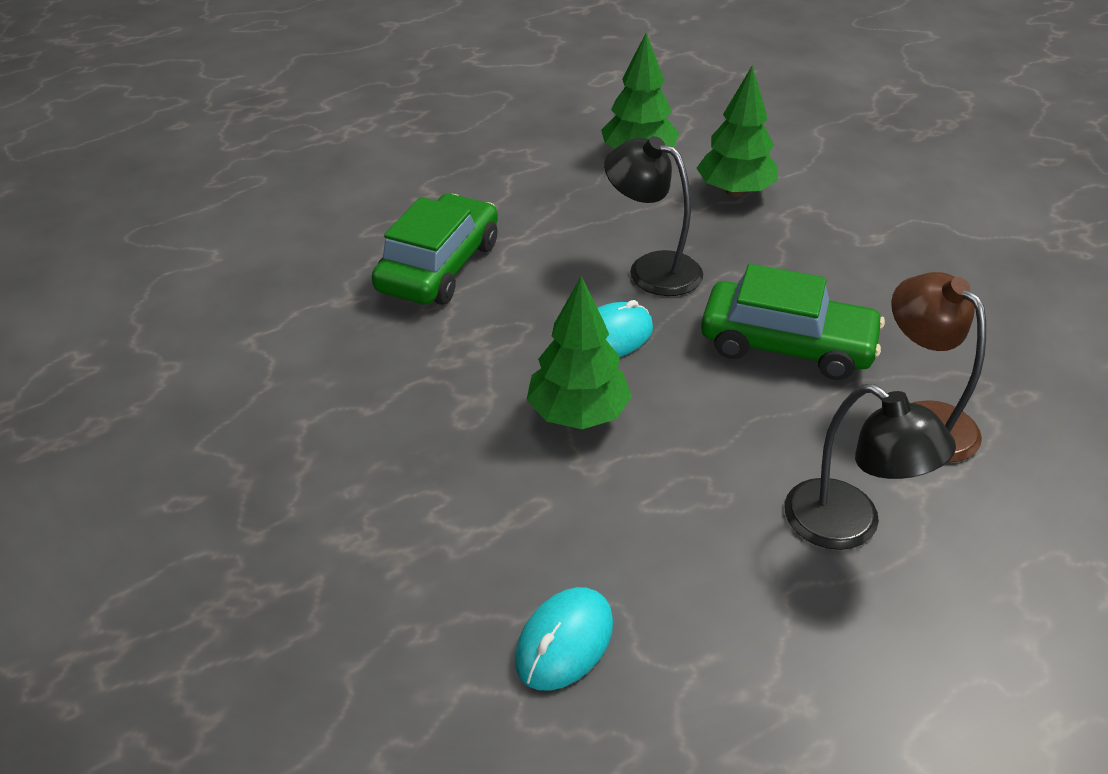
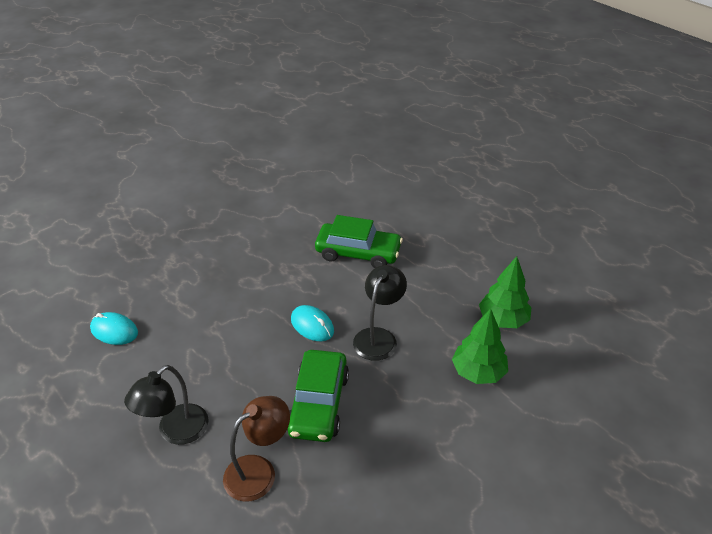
camera: 80 degrees right, 0 degrees up
(578, 414) = (250, 319): green tree -> none

